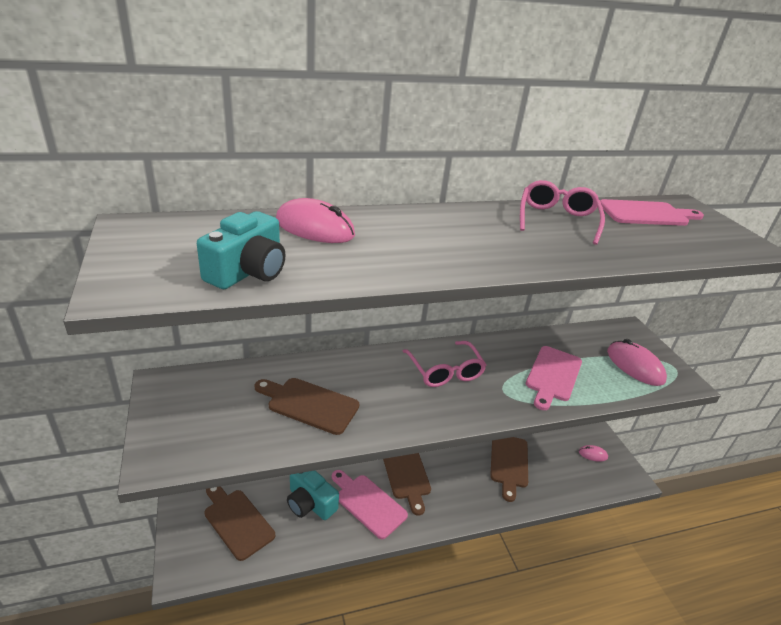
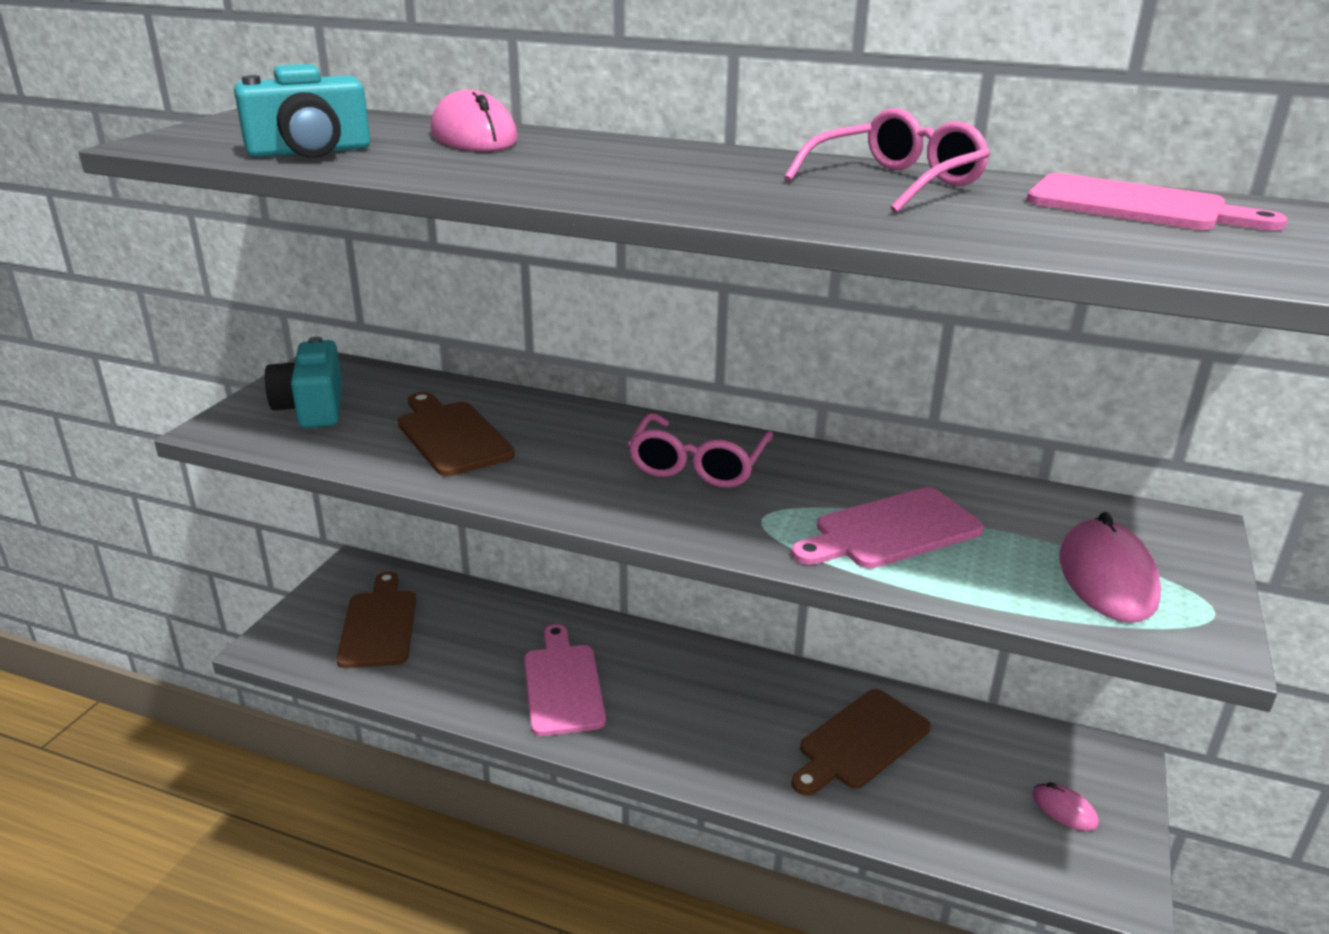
camera: 40 degrees right, 5 degrees down
(310, 503) = (485, 647): turquoise camera -> turquoise camera (312, 407)
(406, 473) = (660, 676): brown cutting board -> none

